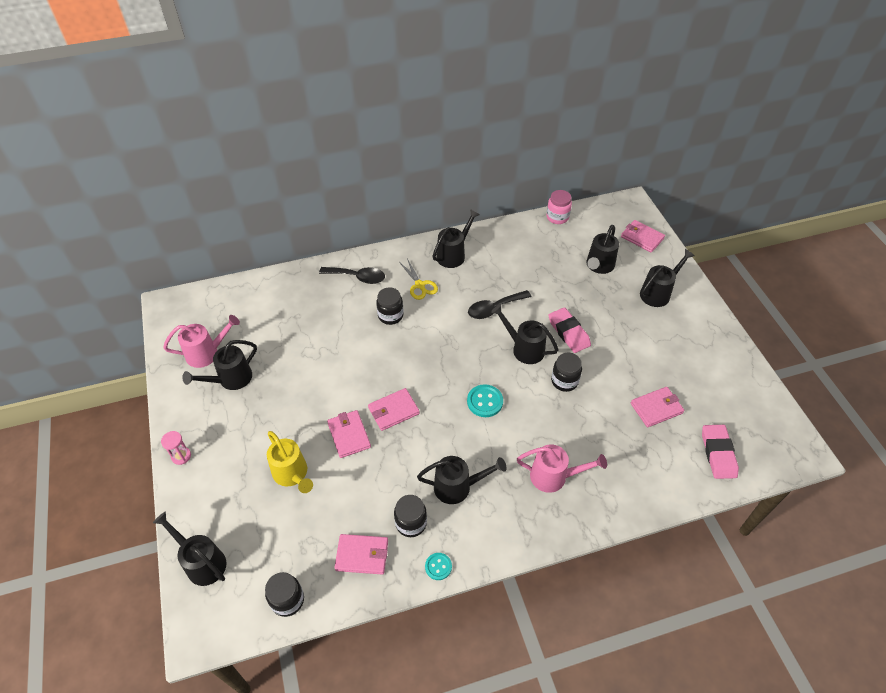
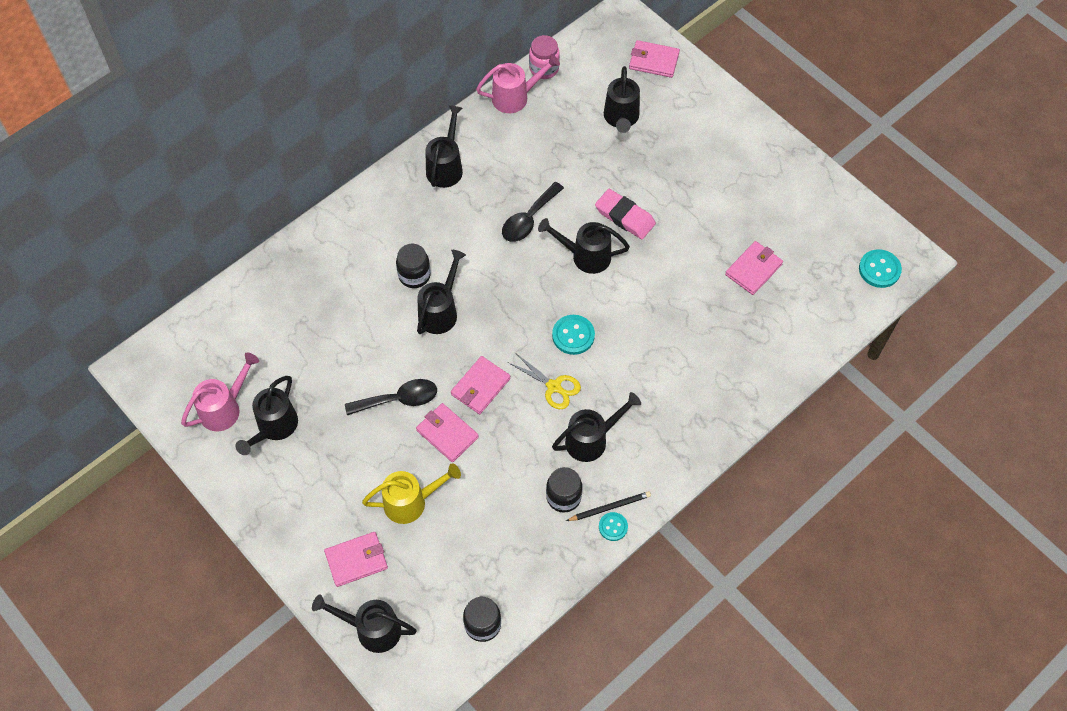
camera: 25 degrees left, 10 degrees up
(181, 456) = (275, 535): pink hourglass -> none
(292, 475) = (411, 502): yellow watering can -> yellow watering can turned 45 degrees counterclockwise
(357, 277) = (347, 241): black spoon -> black spoon (399, 399)
(362, 555) = (532, 550): pink wallet -> pink wallet (356, 560)
(420, 285) = (427, 223): yellow scissors -> yellow scissors (554, 387)
(444, 548) = (610, 507): none -> black pencil
(554, 477) = (683, 387): pink watering can -> pink watering can (516, 97)
(564, 381) = (646, 277): black jar -> none
(658, 293) = (701, 128): black watering can -> black watering can (441, 311)
(718, 453) = (832, 294): pink eraser -> none
(769, 449) = (879, 269): none -> turquoise button

